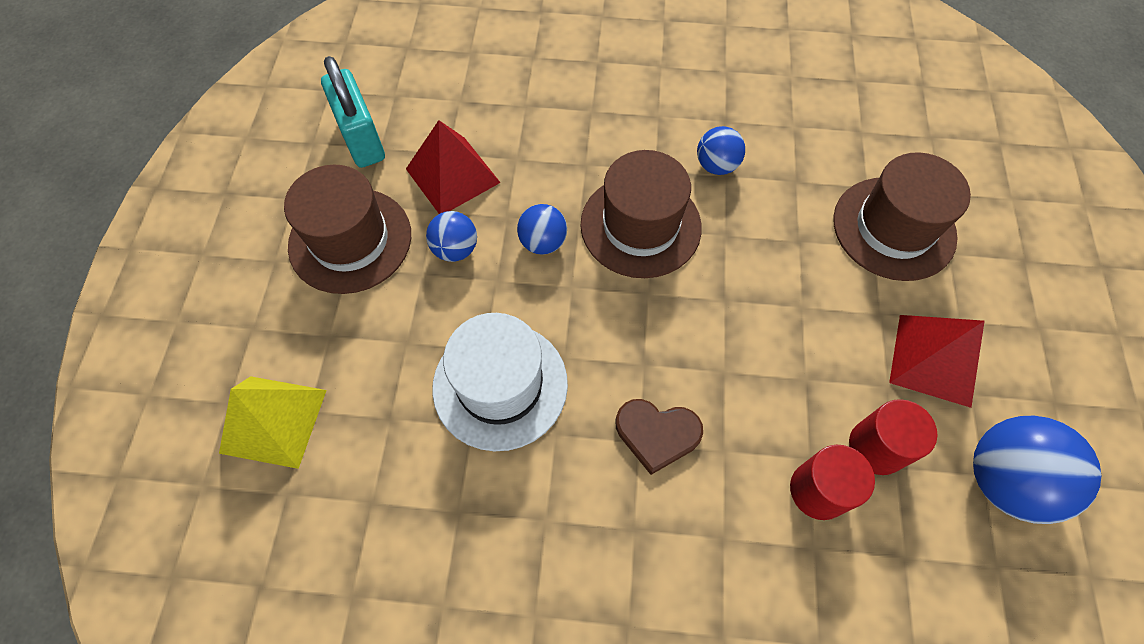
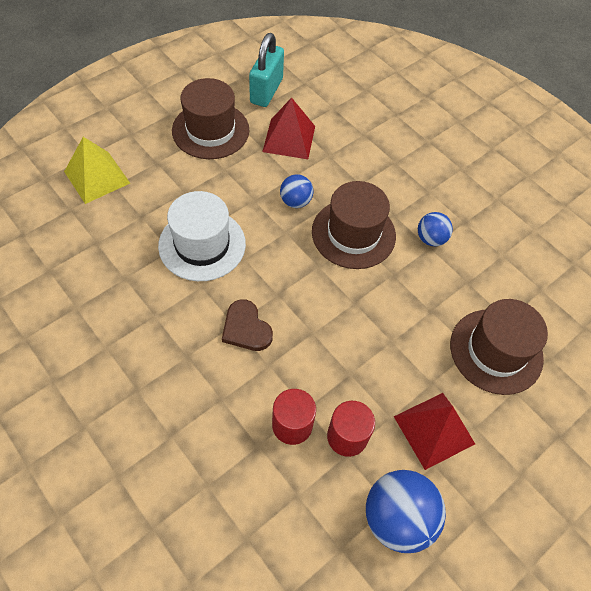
camera: 40 degrees right, 5 degrees down
(455, 249) = (251, 171): blue ball -> none

